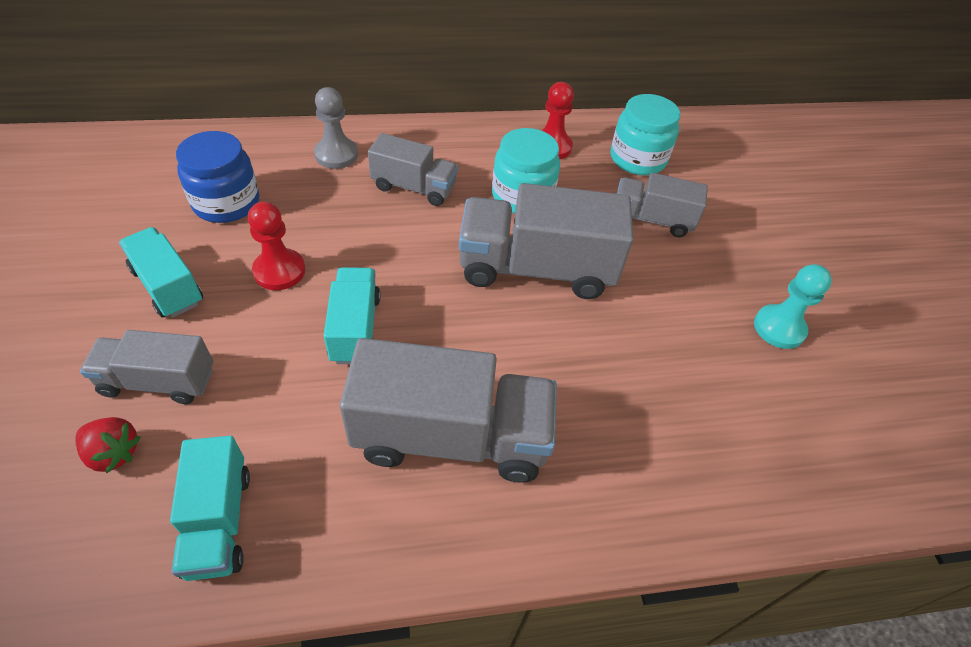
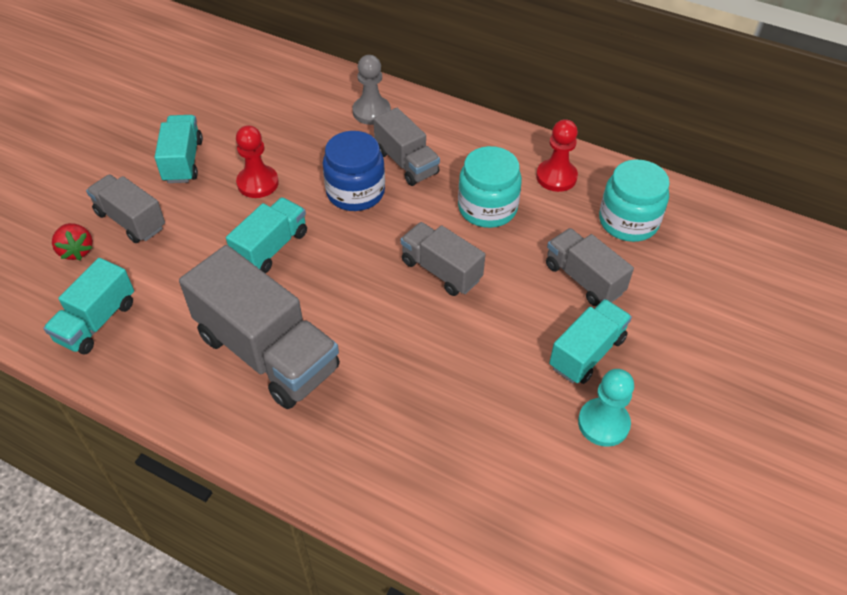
camera: 40 degrees right, 0 degrees up
(226, 203) = (265, 117): blue jar -> blue jar (355, 192)
(536, 269) = (441, 270): grey truck -> grey truck, size x0.58
(712, 278) = (587, 353): none -> turquoise truck

